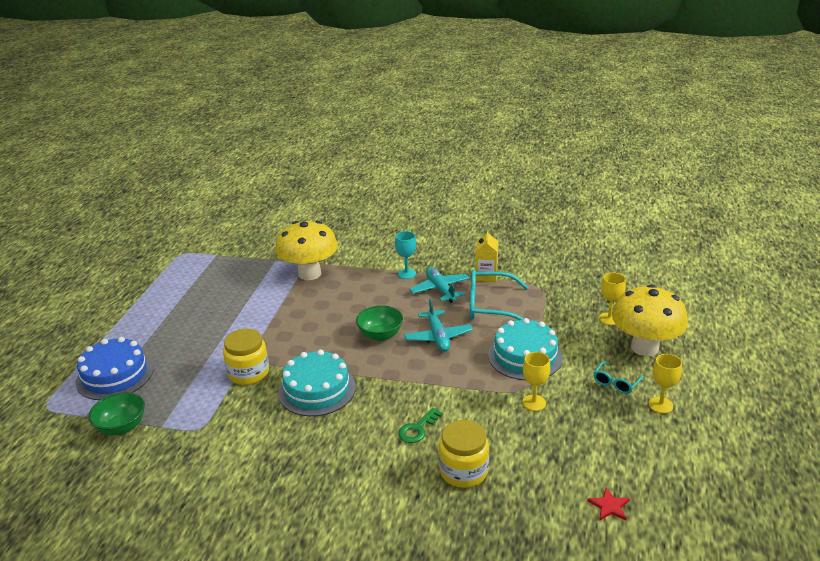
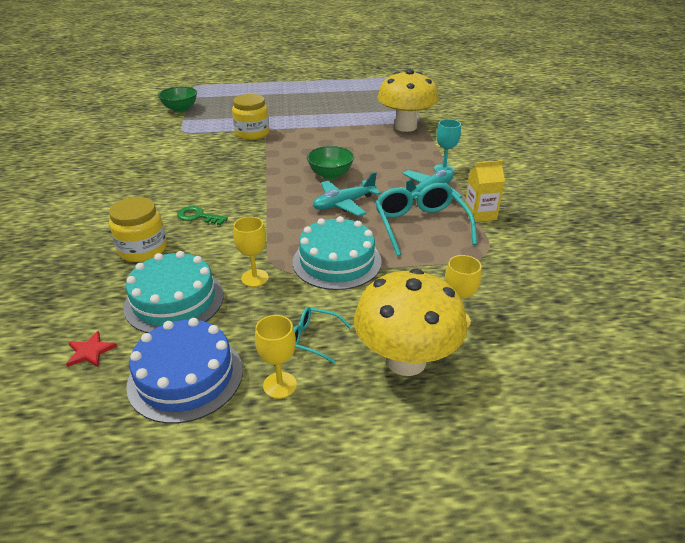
camera: 70 degrees right, 5 degrees up
(115, 375) = (234, 94): blue cake -> blue cake (185, 376)
(317, 389) = (240, 162): turquoise cake -> turquoise cake (174, 300)

